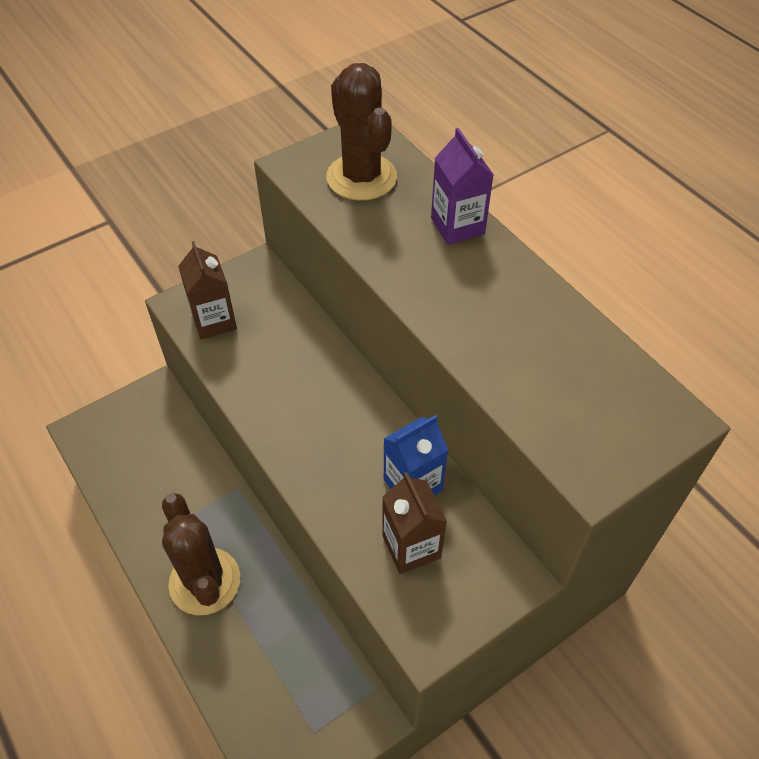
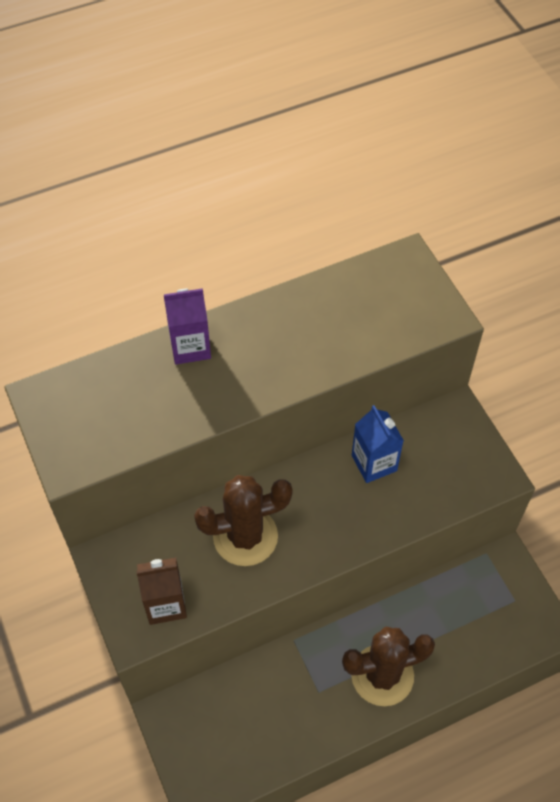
camera: 80 degrees left, 5 degrees up
(361, 177) = (106, 409): brown cactus -> brown cactus (245, 536)
(411, 546) = (427, 473): brown carton -> none

